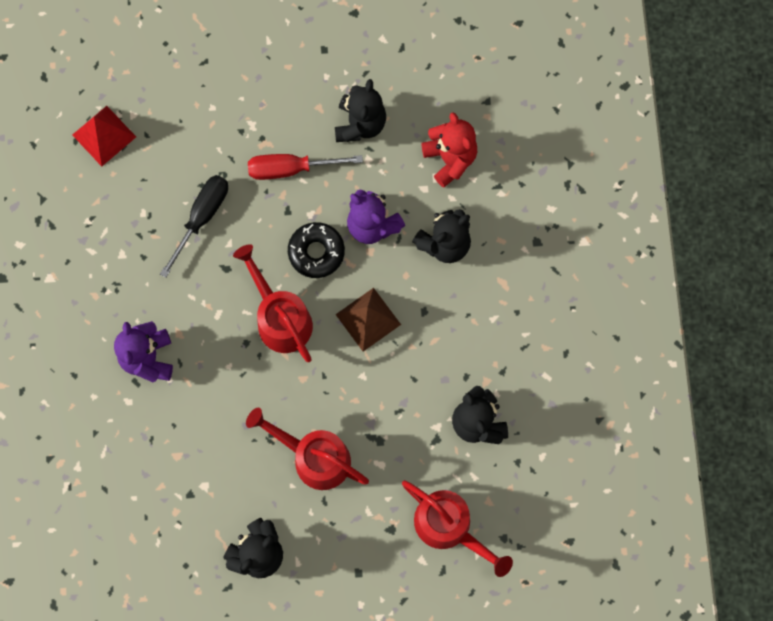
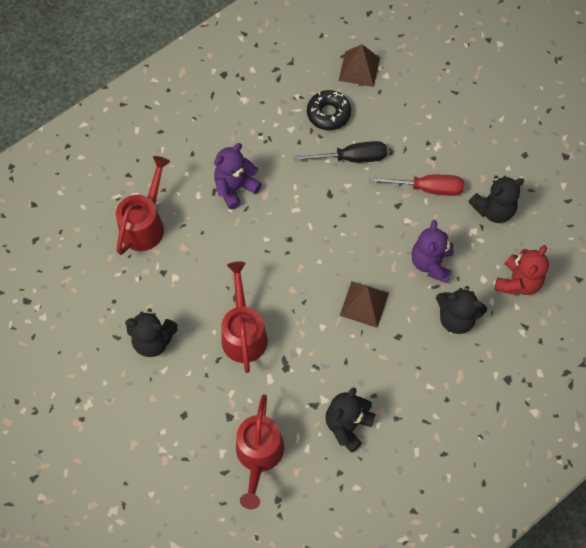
camera: 55 degrees right, 10 degrees down
(104, 136) = (359, 69): red pyramid -> brown pyramid
(280, 317) = (322, 248): red watering can -> red watering can (145, 223)
(291, 169) = (427, 188): red screwdriver -> red screwdriver turned 135 degrees clockwise
(316, 252) = (384, 241): black donut -> black donut (328, 114)

